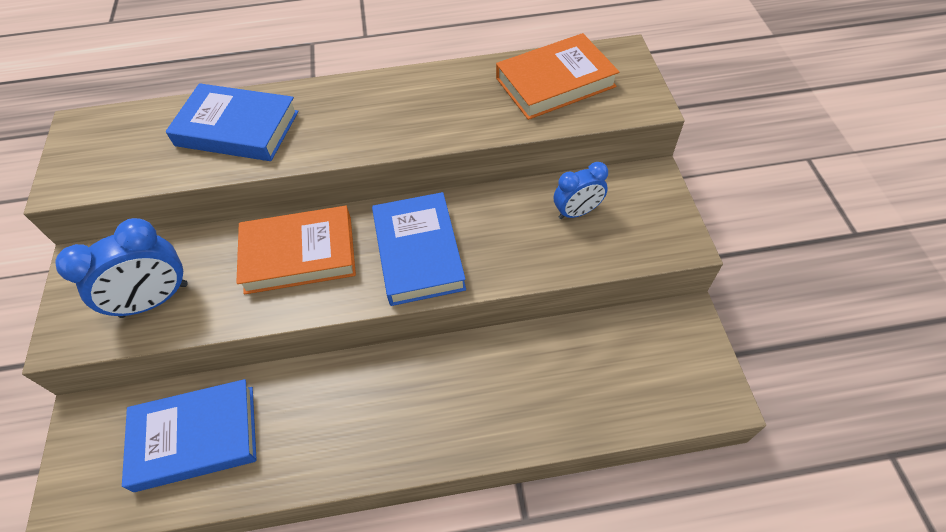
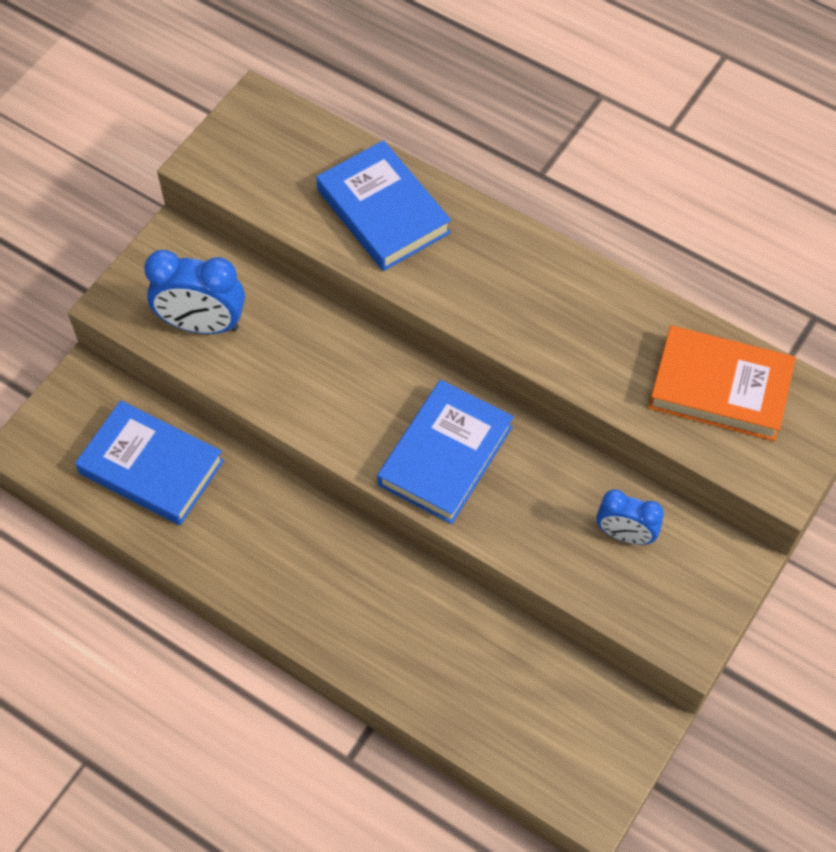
camera: 40 degrees right, 5 degrees up
(299, 254) = (346, 374): orange book -> none

